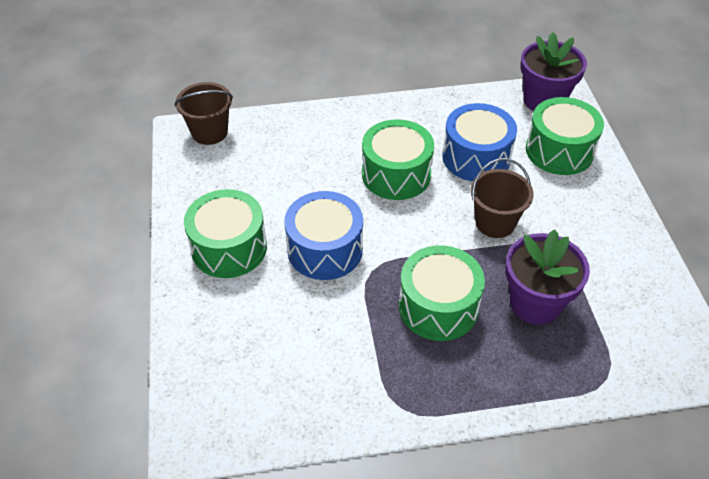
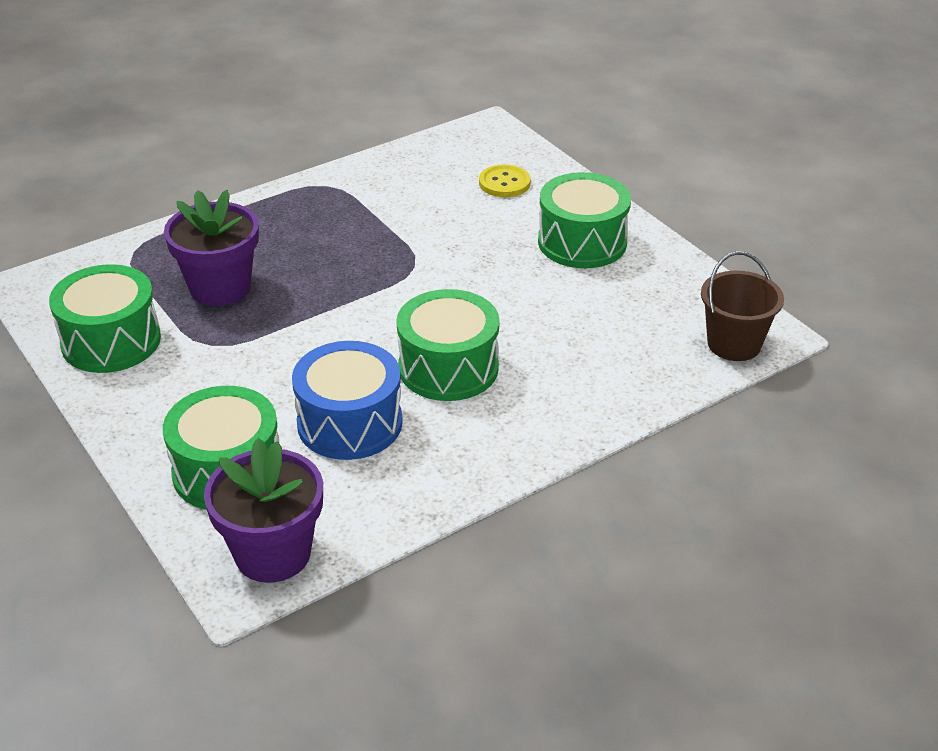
camera: 155 degrees right, 10 degrees down
(237, 343) = (504, 183): none -> yellow button
(325, 249) = (478, 269): blue drum -> none
(438, 306) = (325, 257): green drum -> green drum (111, 341)
(495, 222) = (292, 350): brown bucket -> none

